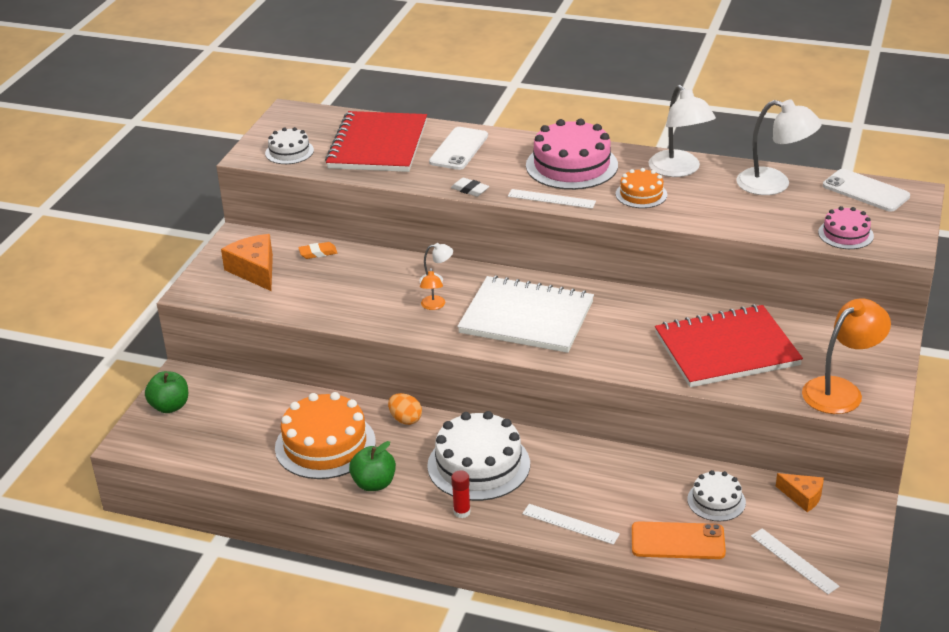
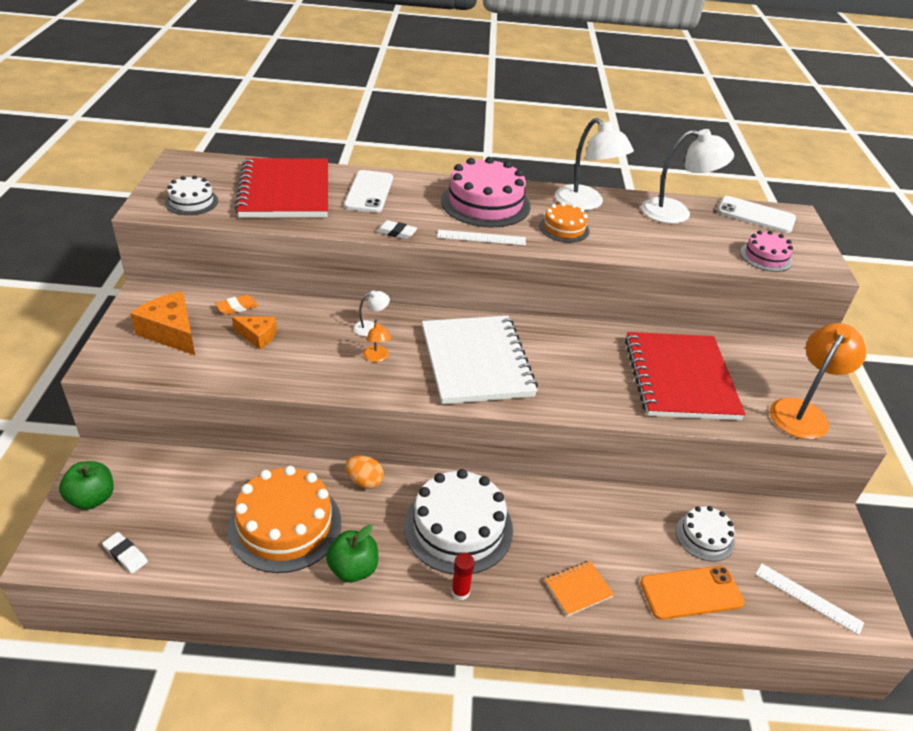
camera: 20 degrees left, 5 degrees up
(189, 450) = (125, 555): none -> white eraser
(526, 317) = (476, 362): white notebook -> white notebook turned 75 degrees clockwise
(570, 524) = (578, 589): white ruler -> orange notebook
(726, 349) = (680, 378): red notebook -> red notebook turned 60 degrees counterclockwise
(802, 496) = (778, 519): orange cheese -> orange cheese (258, 336)

